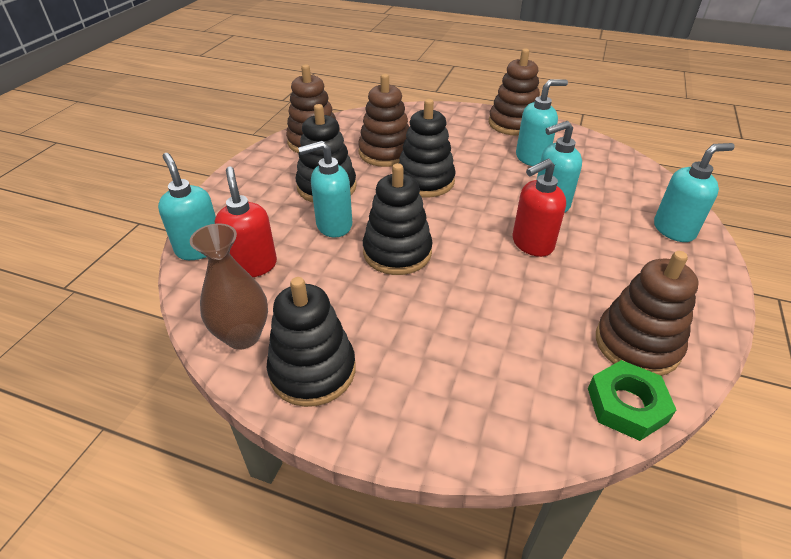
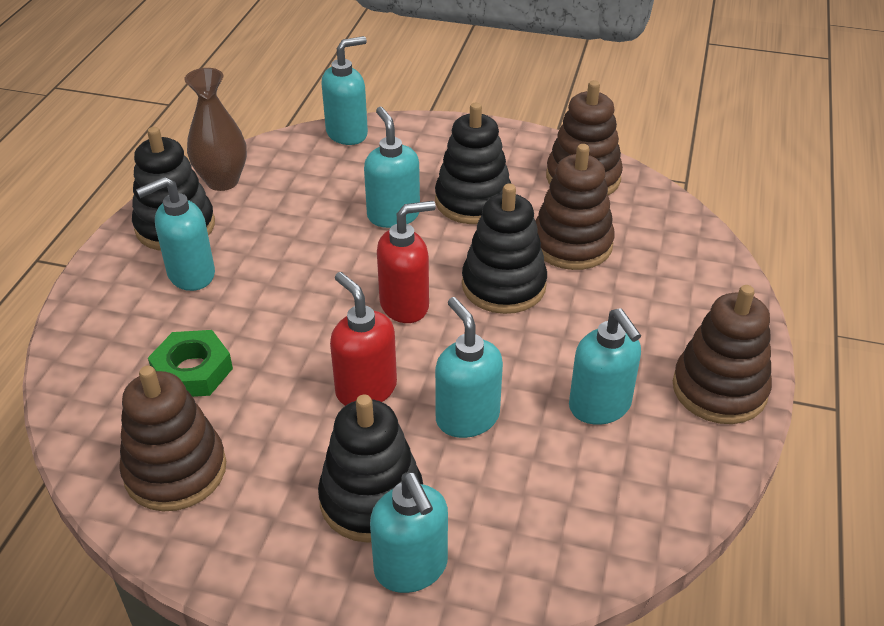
camera: 85 degrees right, 0 degrees up
(252, 265) = (321, 170): red soap dispenser -> red soap dispenser (405, 305)
(394, 352) = (190, 275): none -> turquoise soap dispenser
(397, 252) = (344, 268): black stacking toy -> black stacking toy (371, 499)
(626, 405) = (93, 445): green nut -> green nut (192, 371)

